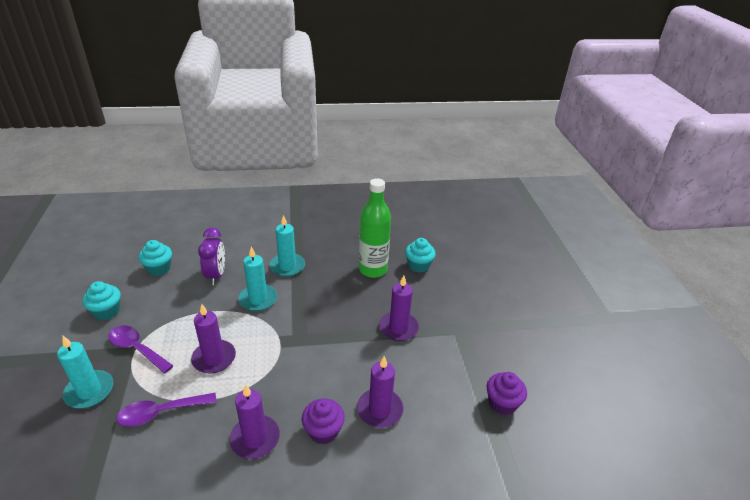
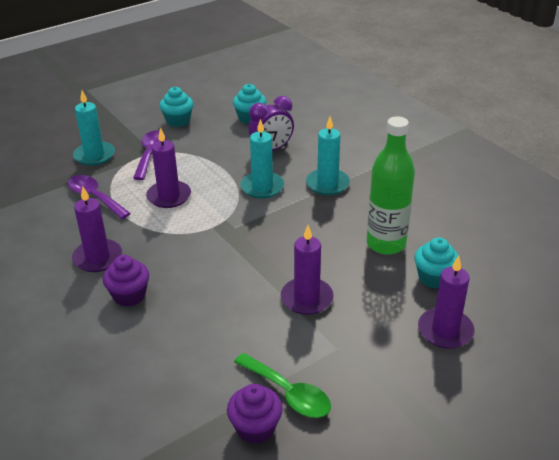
camera: 65 degrees right, 0 degrees up
(380, 410) = (178, 325): purple candle -> purple candle (445, 330)
(479, 374) = (288, 393): none -> green spoon

